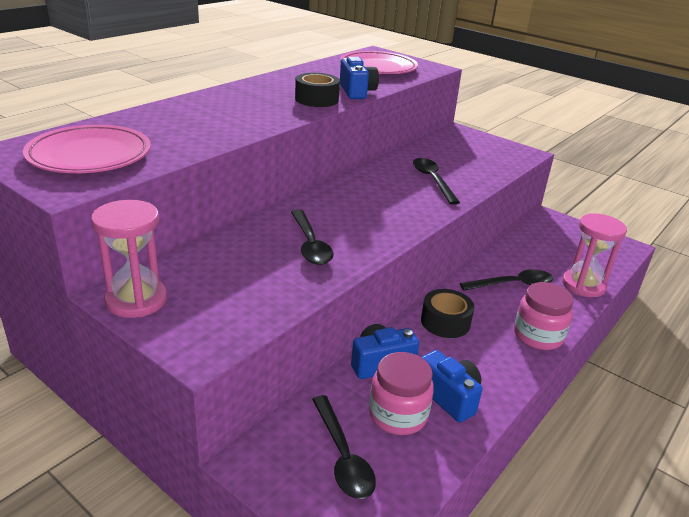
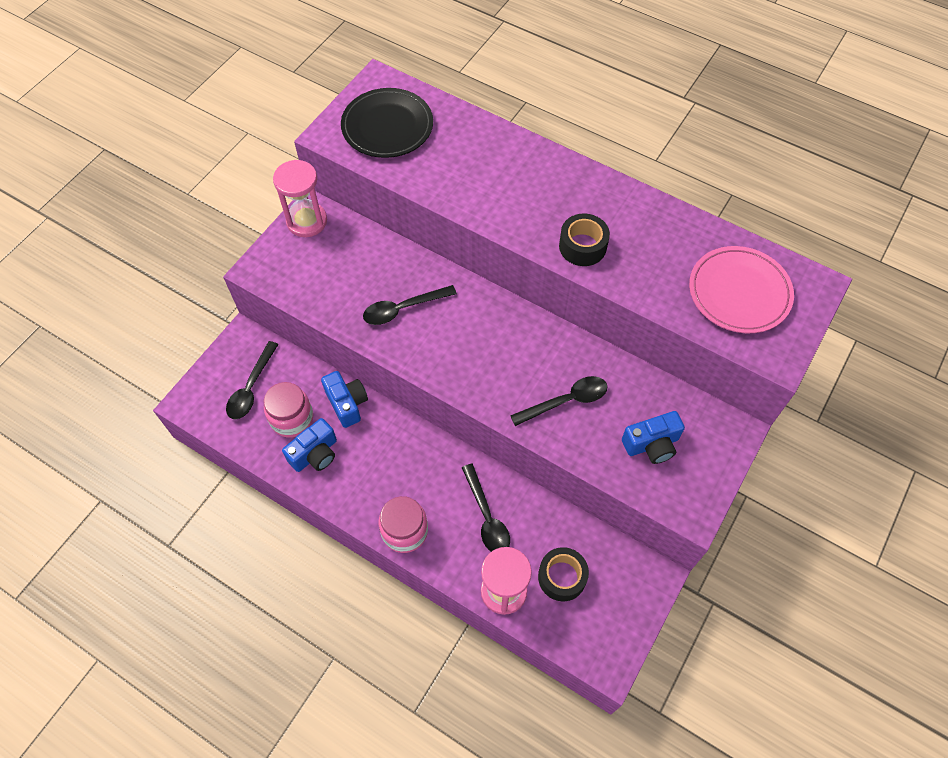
camera: 85 degrees right, 30 degrees up
(89, 155) = (387, 126): pink plate -> black plate
(342, 456) = (251, 388): black spoon -> black spoon turned 45 degrees counterclockwise
(357, 92) = (627, 279): blue camera -> blue camera (651, 444)
(445, 322) = (410, 451): black tape -> black tape (562, 577)

